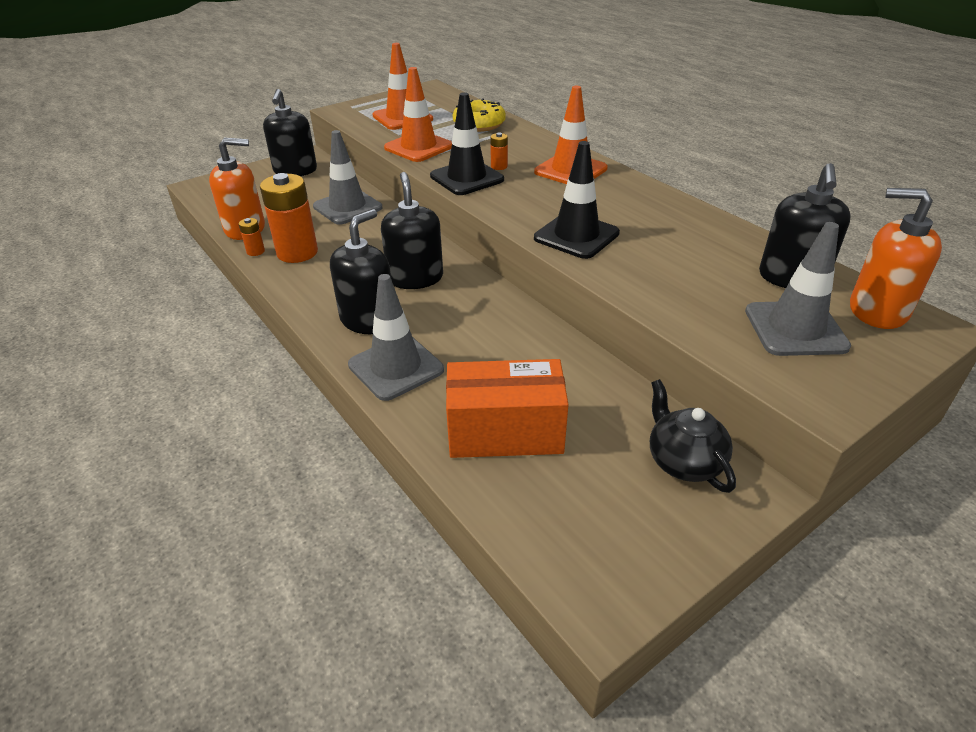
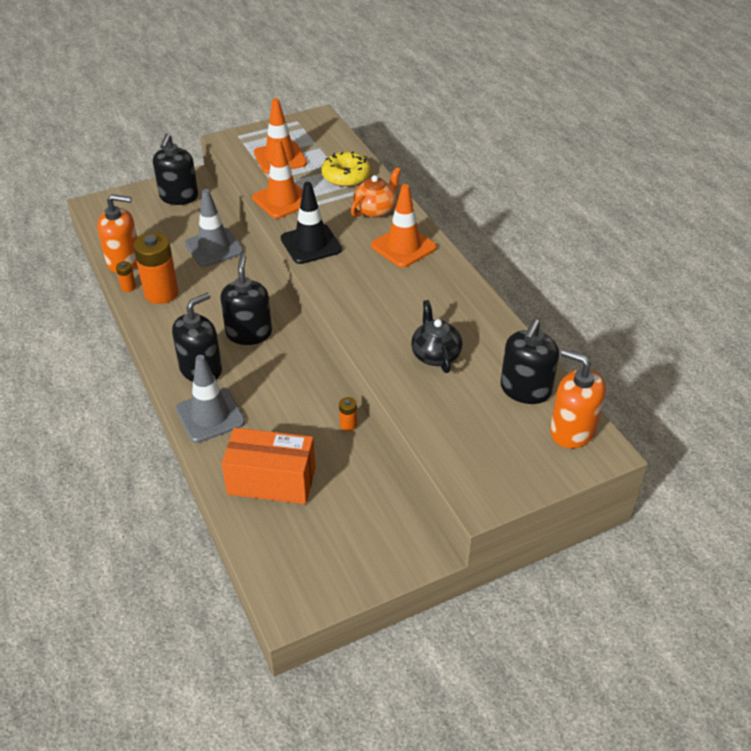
camera: 10 degrees right, 5 degrees up
(499, 166) = (343, 234): orange battery -> orange battery (348, 424)
(524, 145) = (375, 210): none -> orange teapot
(576, 236) = (376, 322): black traffic cone -> none
(684, 461) = (387, 523): black teapot -> black teapot (435, 355)
(795, 329) = (498, 437): grey traffic cone -> none

